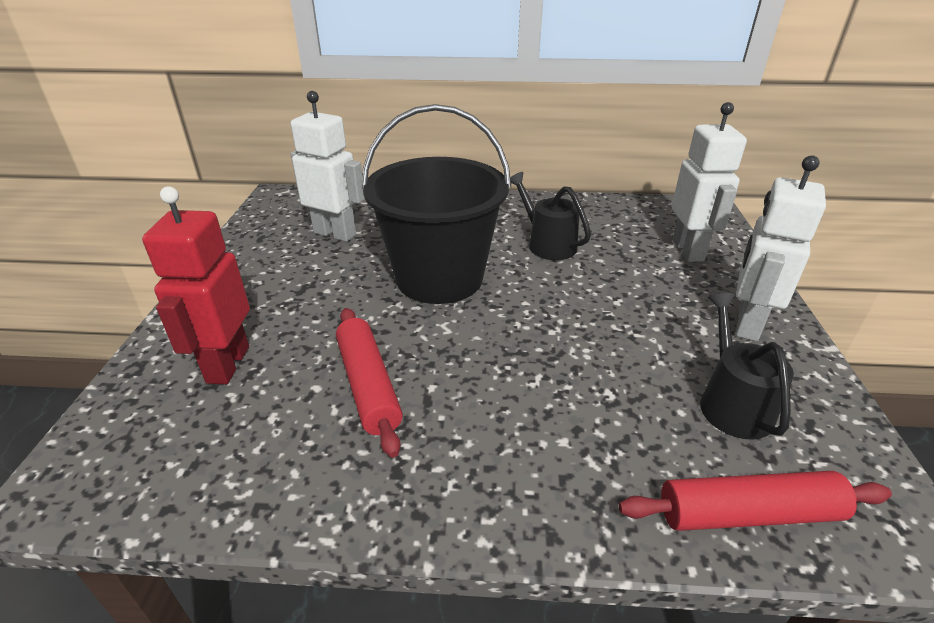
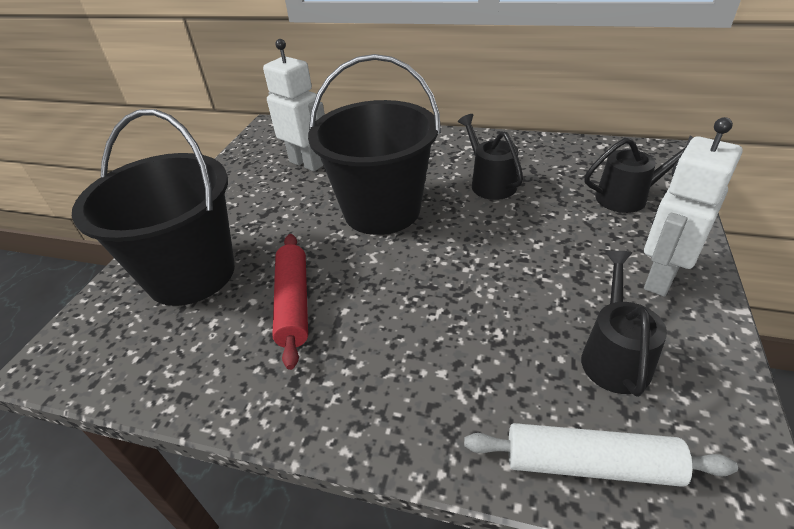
camera: 15 degrees right, 5 degrees up
(227, 364) = (191, 274): red robot -> black bucket
(688, 250) = (627, 197): white robot -> black watering can
(748, 514) = (590, 464): red rolling pin -> white rolling pin

